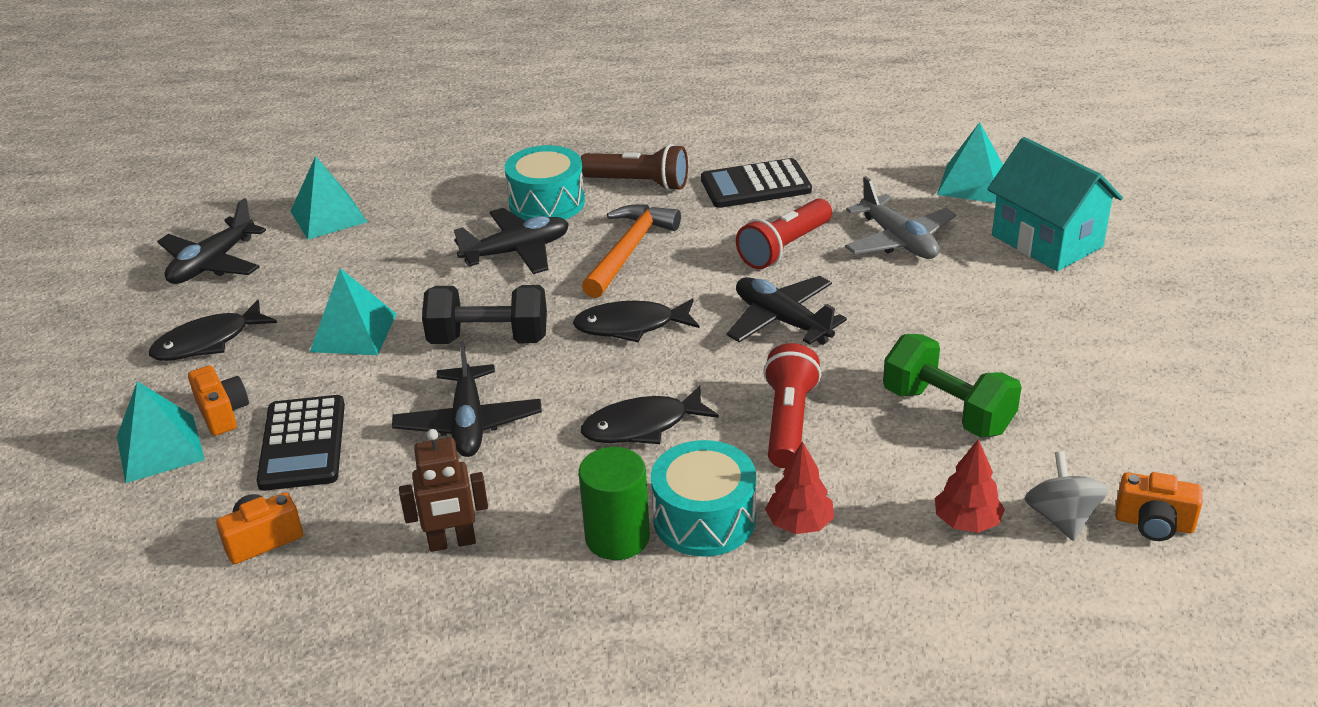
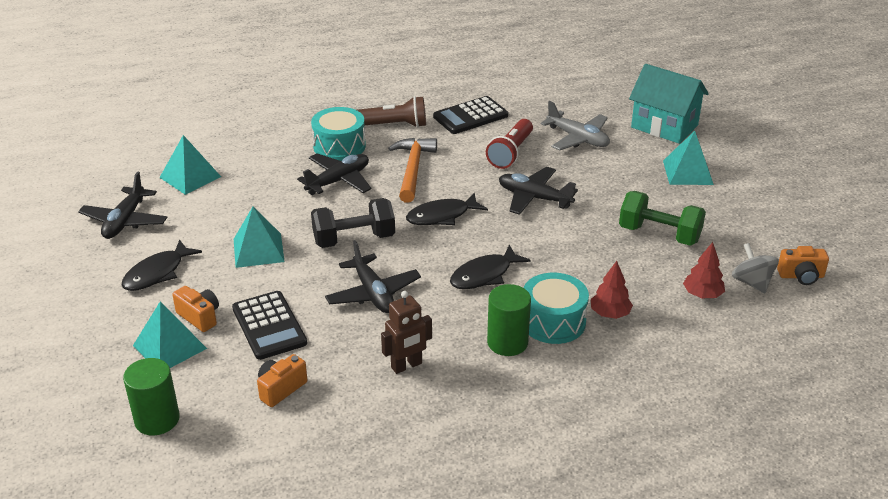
camera: 20 degrees left, 0 degrees up
(81, 548) = (157, 419): none -> green cylinder
(788, 421) = (571, 257): red flashlight -> none
(972, 183) = (603, 97): turquoise pyramid -> turquoise pyramid (687, 172)

